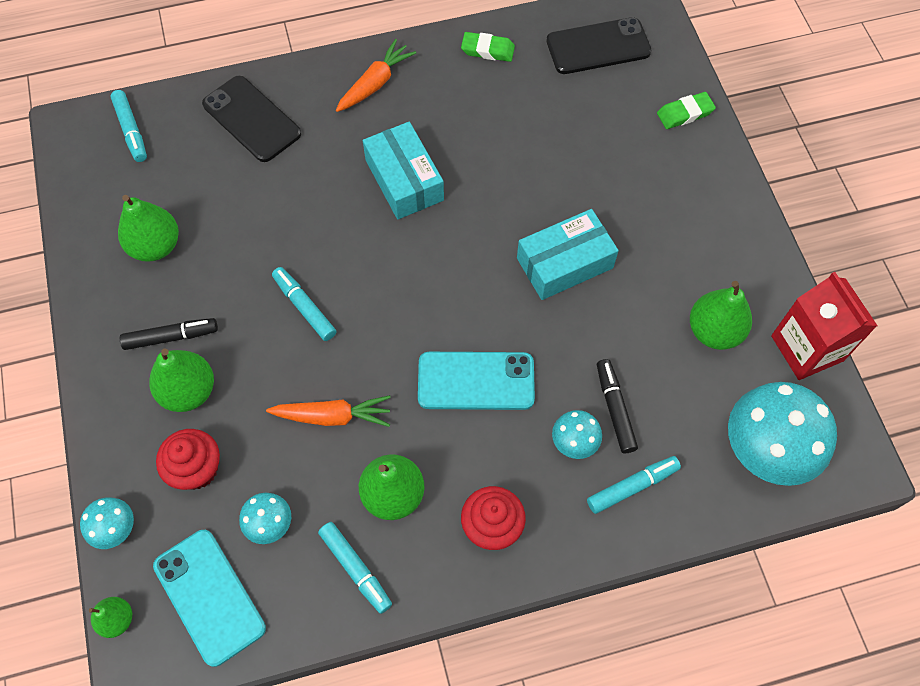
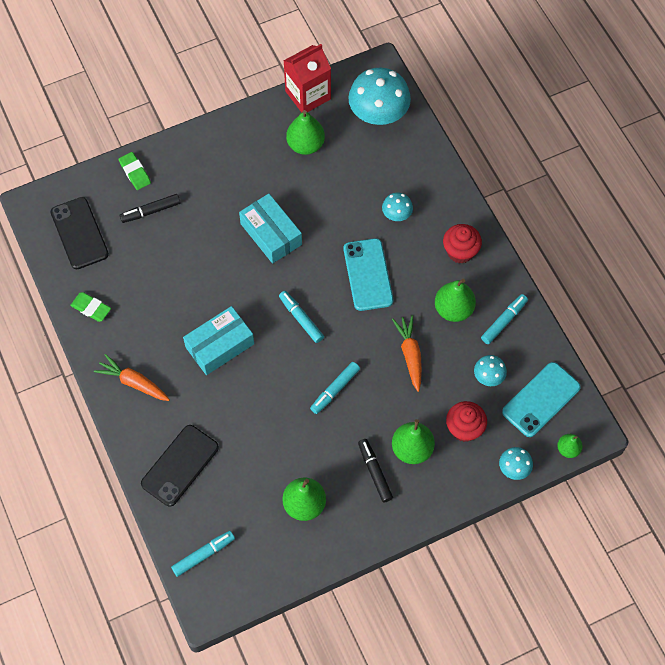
camera: 100 degrees left, 0 degrees up
(487, 50) = (91, 308): green eraser -> green eraser turned 60 degrees counterclockwise
(614, 409) = (370, 194): black marker -> black marker (151, 211)
(632, 486) = (418, 181): turquoise marker -> turquoise marker (301, 319)

